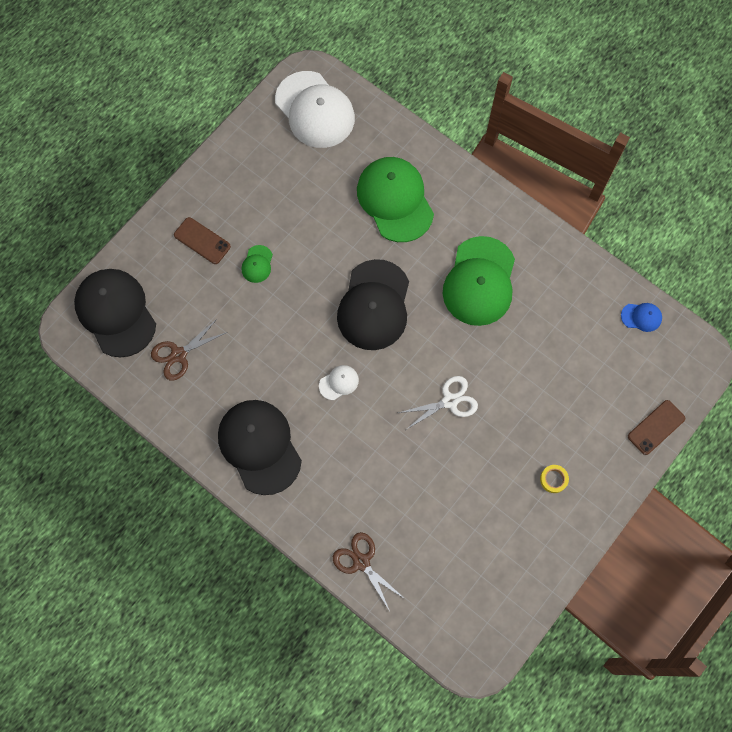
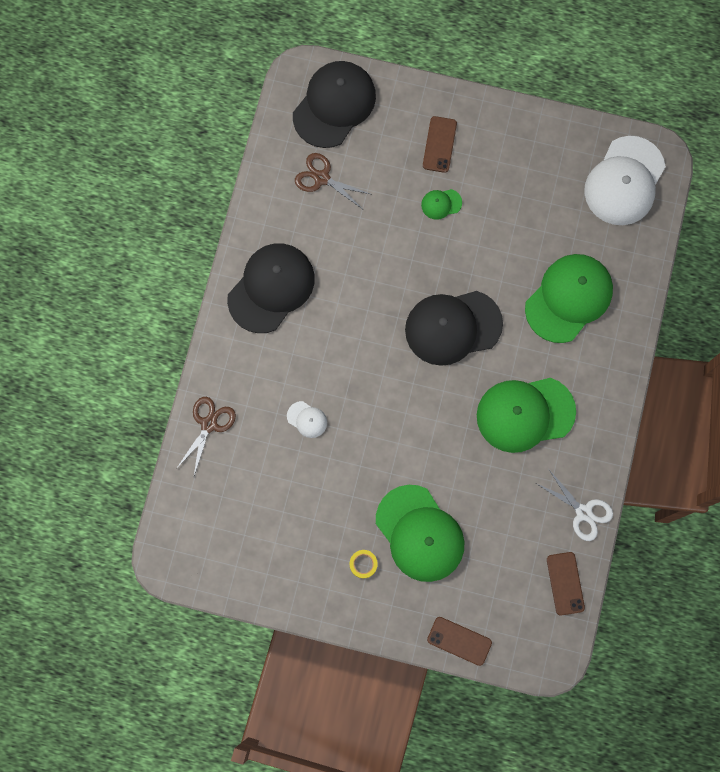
camera: 65 degrees right, 5 degrees up
(339, 382) = (363, 329): white cap -> white cap (307, 419)
(450, 401) = (393, 437): white scissors -> white scissors (583, 512)
(547, 417) = (420, 533): none -> green cap
(641, 317) = (565, 583): blue cap -> brown phone

